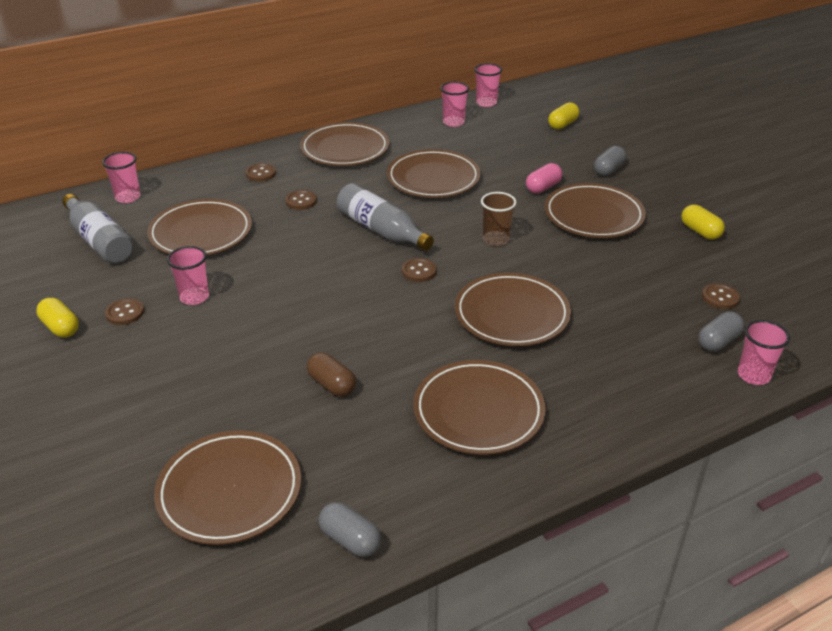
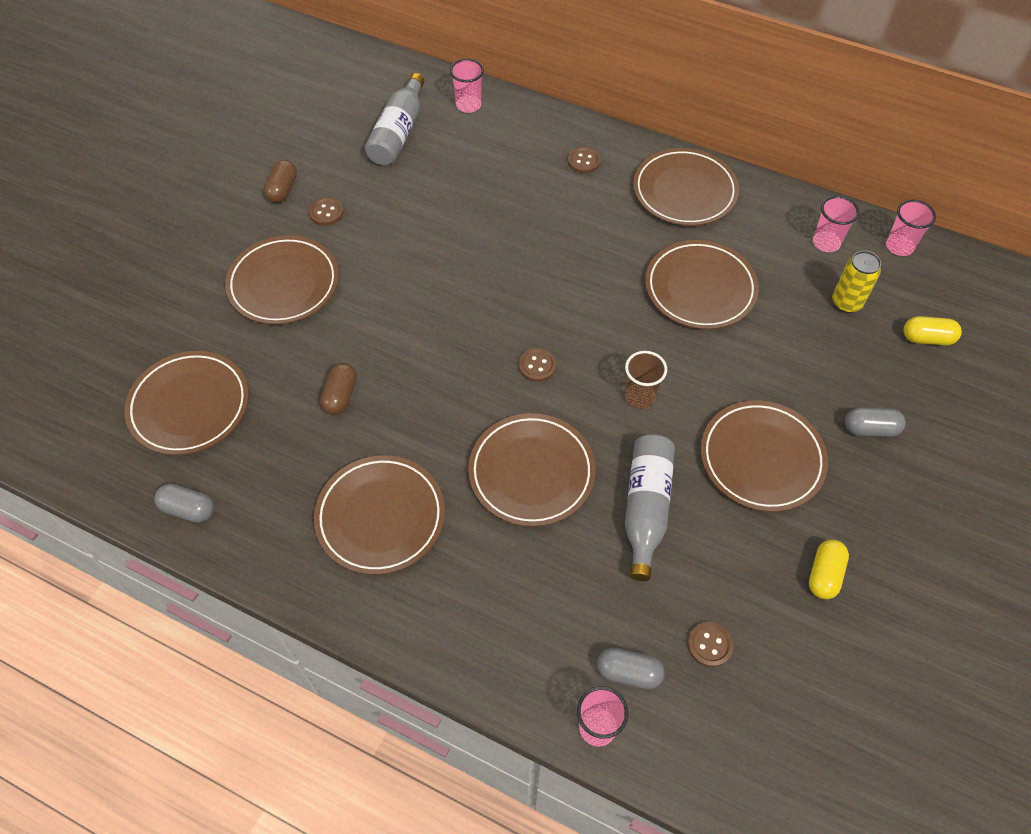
camera: 55 degrees right, 20 degrees up
(60, 327) = (282, 190): yellow capsule -> brown capsule
(194, 297) = (377, 239): pink cup -> none
(201, 233) = (462, 184): brown plate -> brown plate (284, 284)
(301, 201) = (568, 216): brown button -> none
(350, 540) = (188, 509): grey capsule -> grey capsule turned 75 degrees counterclockwise
(381, 230) = (575, 301): grey bottle -> grey bottle (646, 508)
(507, 136) = (846, 303): none -> yellow can
(543, 187) = (773, 387): pink capsule -> none

